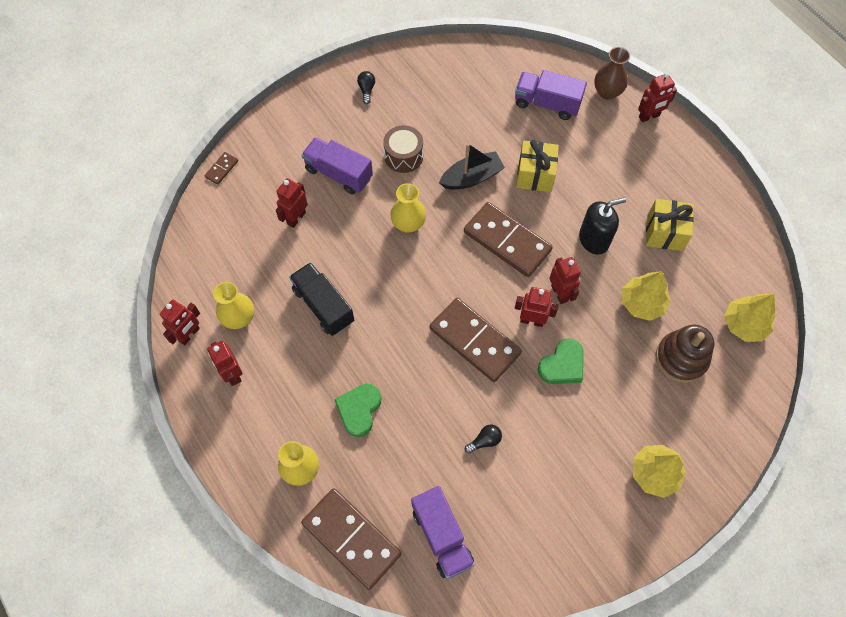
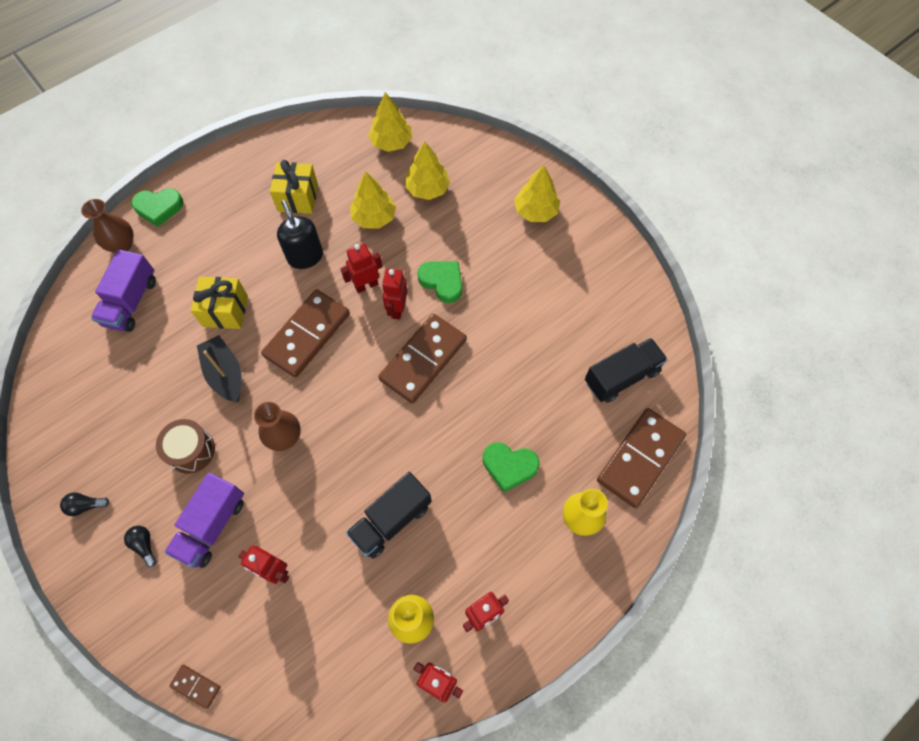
camera: 95 degrees left, 0 degrees up
(408, 224) = (284, 437): yellow vase -> brown vase
(442, 536) = (621, 377): purple truck -> black truck
(484, 441) = (525, 345): black light bulb -> black light bulb (144, 545)
(649, 116) = (159, 208): red robot -> green heart
(681, 358) = (427, 189): brown stacking toy -> yellow tree

